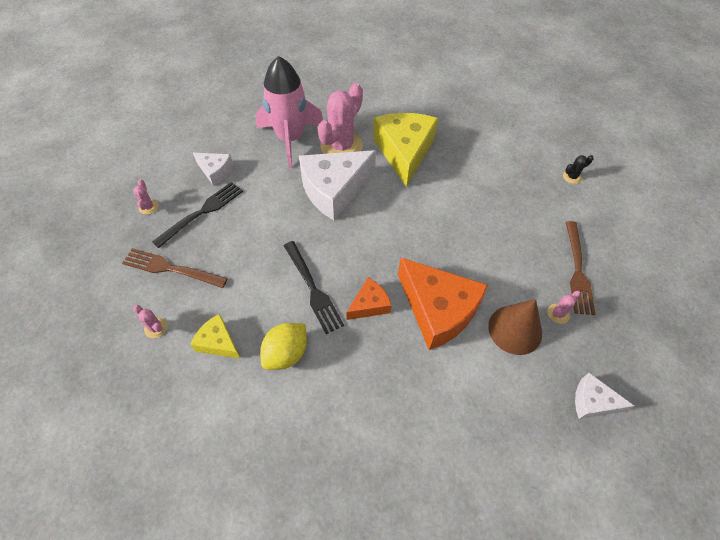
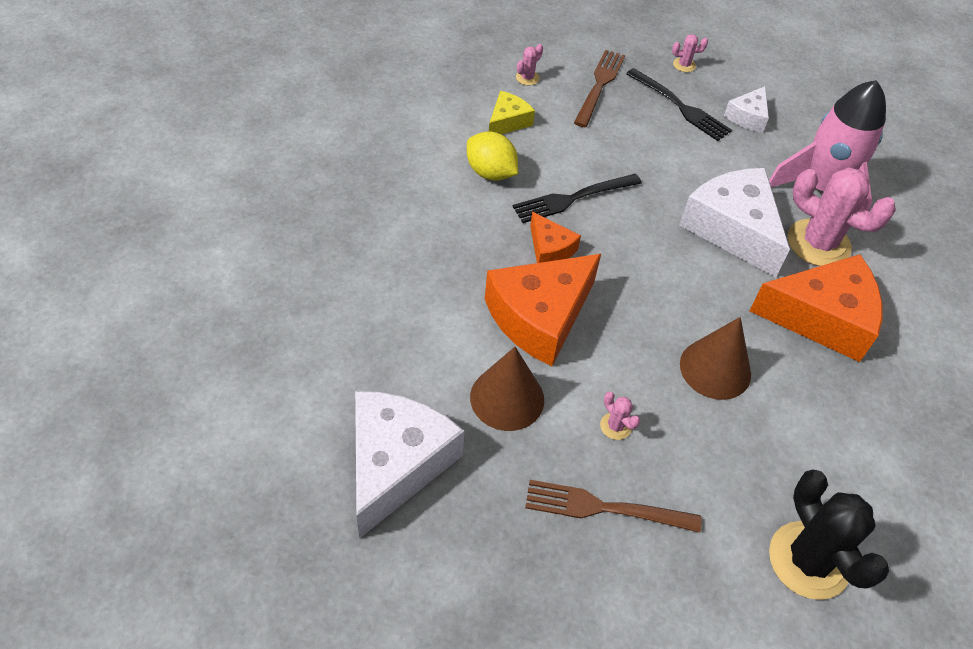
camera: 90 degrees right, 5 degrees down
(404, 152) = (822, 317): yellow cheese -> orange cheese
(457, 208) = (715, 369): none -> brown cone
(558, 313) = (529, 459): pink cactus -> pink cactus (615, 426)
(572, 177) = (809, 560): black cactus -> black cactus, size x2.36
(592, 402) = (395, 464): white cheese -> white cheese, size x1.99

